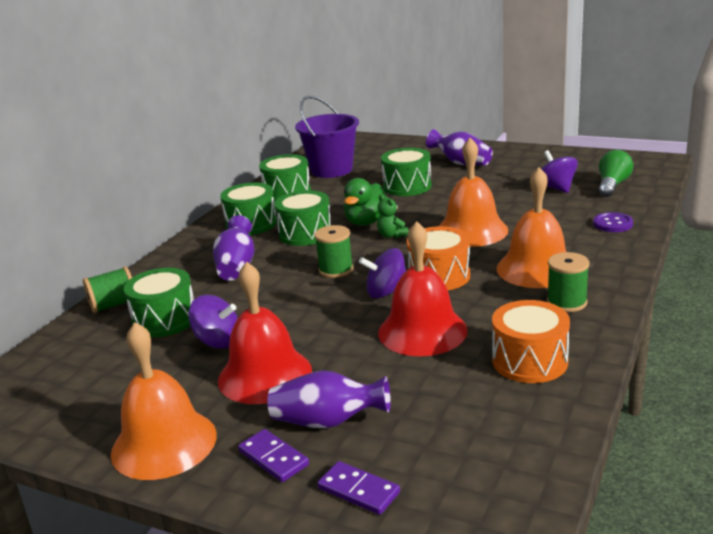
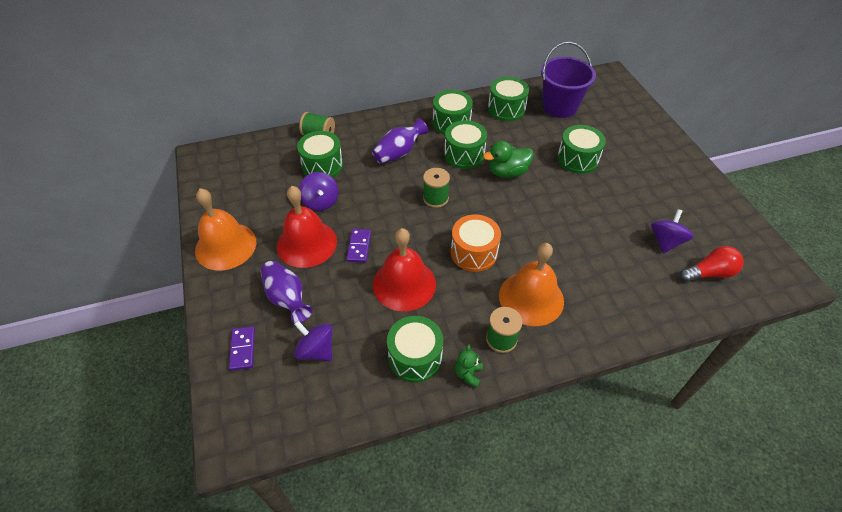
camera: 45 degrees right, 25 degrees up
(273, 458) = (243, 296): purple domino -> purple domino (359, 247)
(386, 292) = (431, 239): purple spinning top -> purple spinning top (316, 350)
(391, 235) = (502, 196): green teddy bear -> green teddy bear (468, 374)
(461, 163) = (646, 164): purple vase -> none
(471, 230) = (549, 232): orange bell -> none
(529, 361) = (415, 357): orange drum -> green drum
(612, 185) = (709, 273): green light bulb -> red light bulb
(612, 224) = (641, 307): purple button -> none

